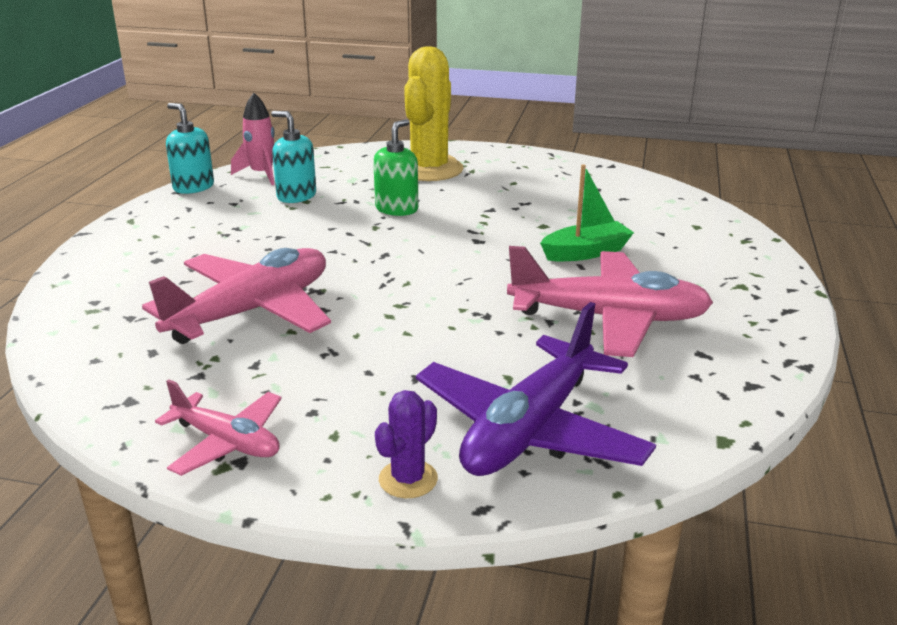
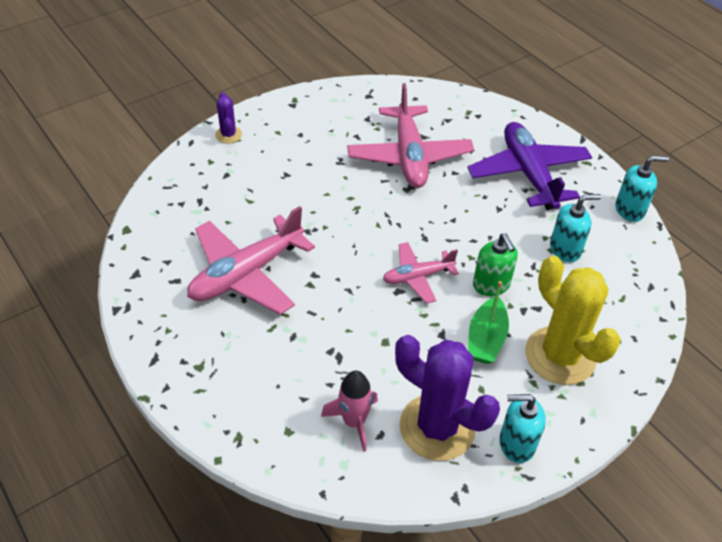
camera: 130 degrees right, 20 degrees up
(227, 442) = (308, 106): pink plane -> pink plane (417, 277)
(262, 175) = (630, 254): pink rocket -> pink rocket (354, 422)
(530, 429) = (210, 182): purple plane -> purple plane (528, 174)
(534, 162) = (516, 444): none -> turquoise soap dispenser
(576, 184) = (437, 427): none -> purple cactus
(586, 252) = (323, 329): green boat -> green boat (486, 339)

